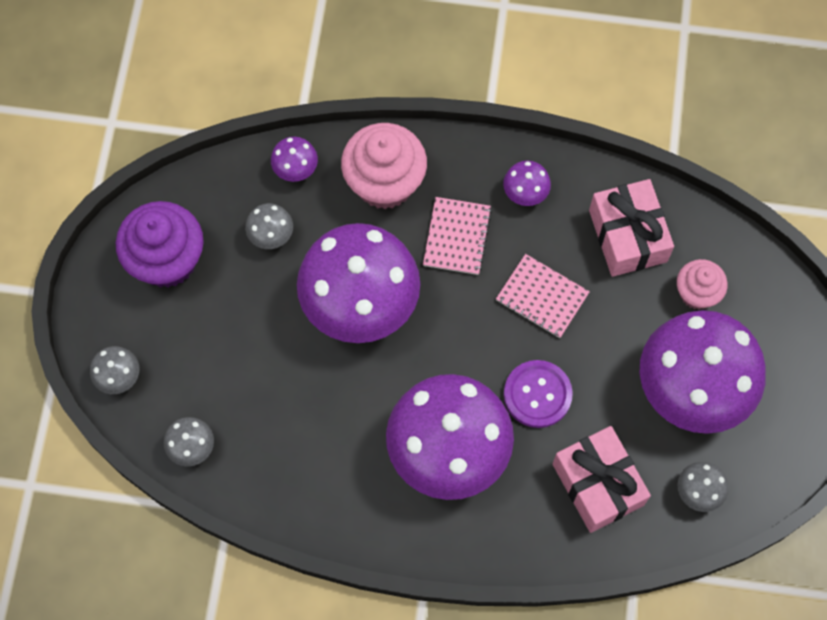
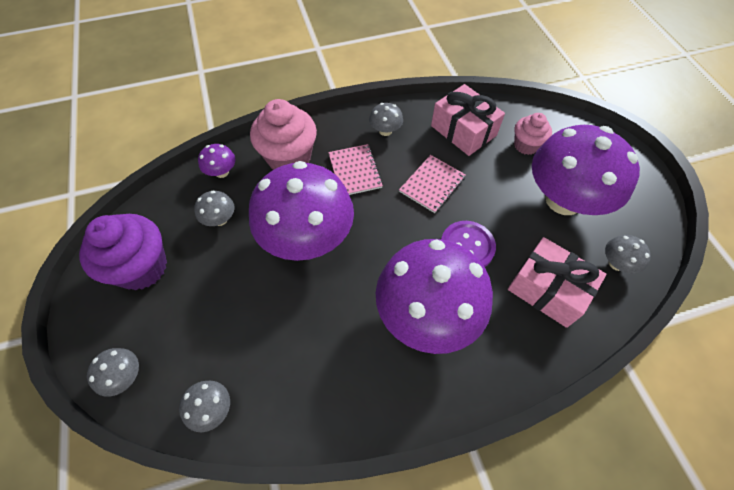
camera: 25 degrees left, 10 degrees down
(525, 192) = (385, 131): purple mushroom -> grey mushroom
(542, 297) = (432, 184): pink notebook -> pink notebook turned 60 degrees counterclockwise

